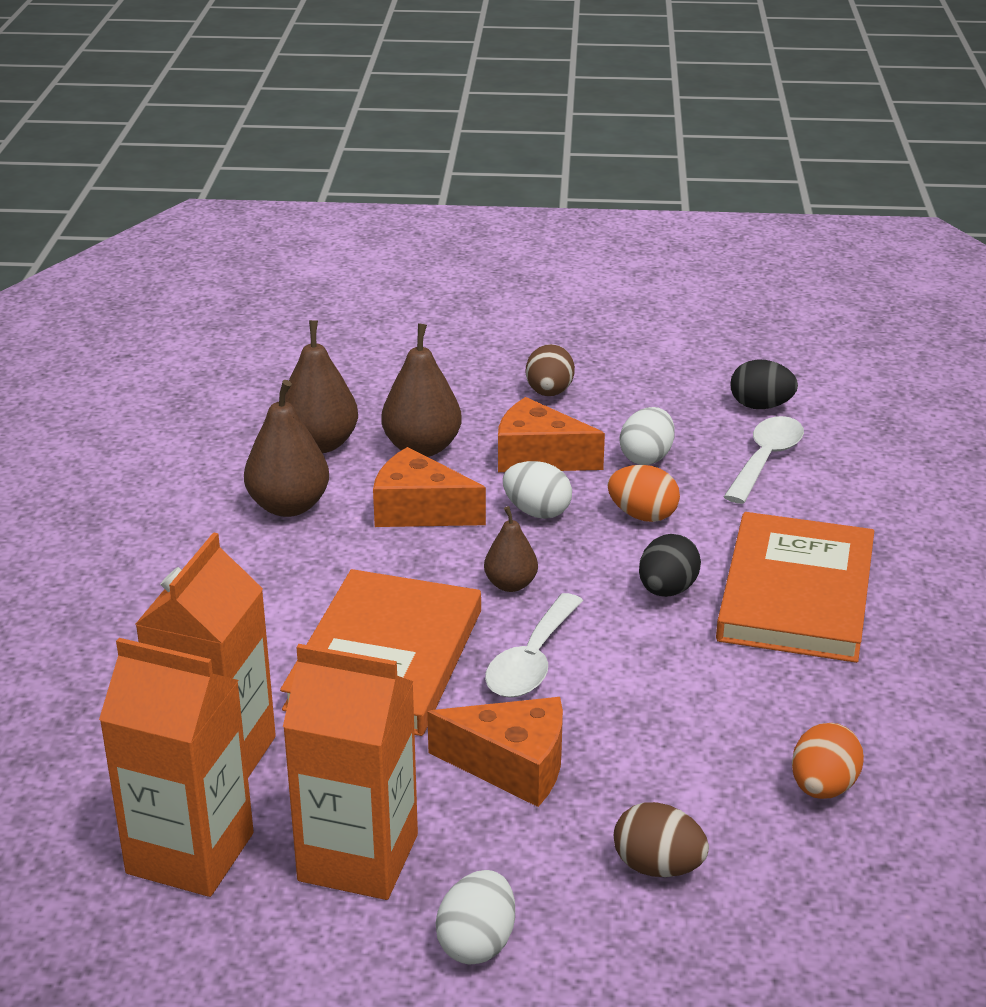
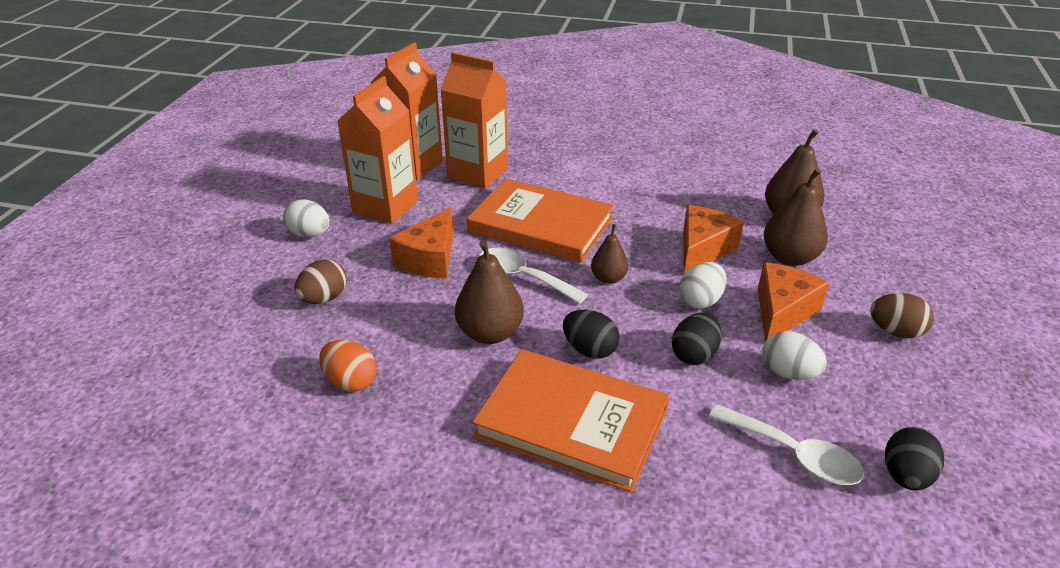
camera: 100 degrees right, 5 degrees up
(289, 506) = (708, 201): brown pear -> brown pear (490, 333)
(642, 515) = (694, 355): orange egg -> black egg

